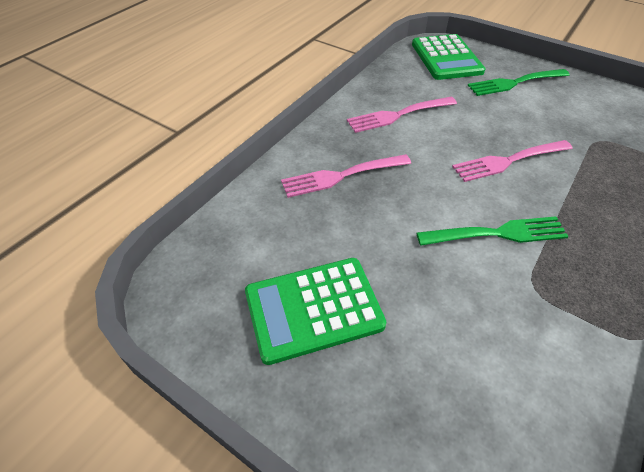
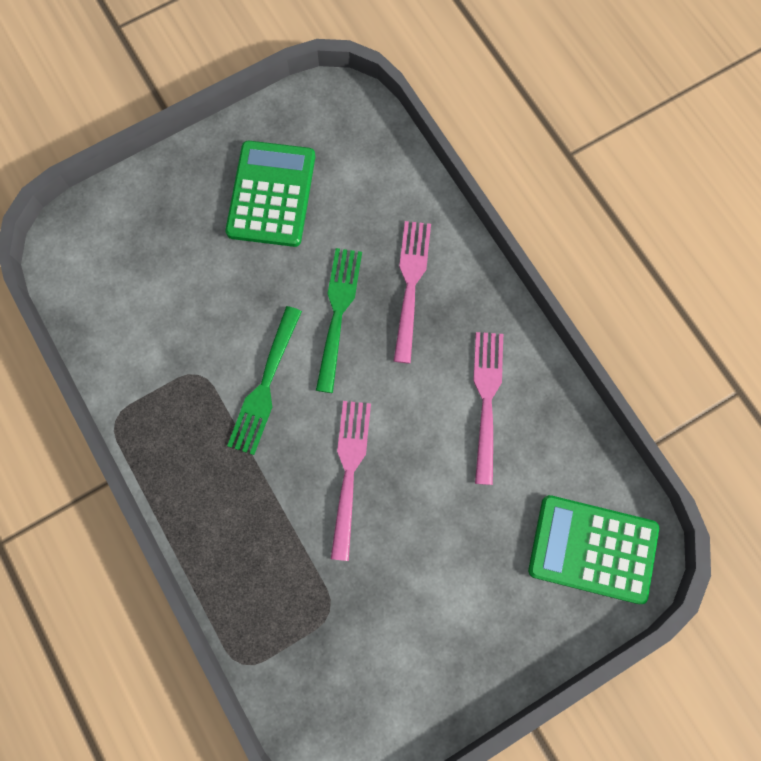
camera: 115 degrees right, 25 degrees up
(515, 82) = (489, 604): green fork -> green fork (338, 314)

